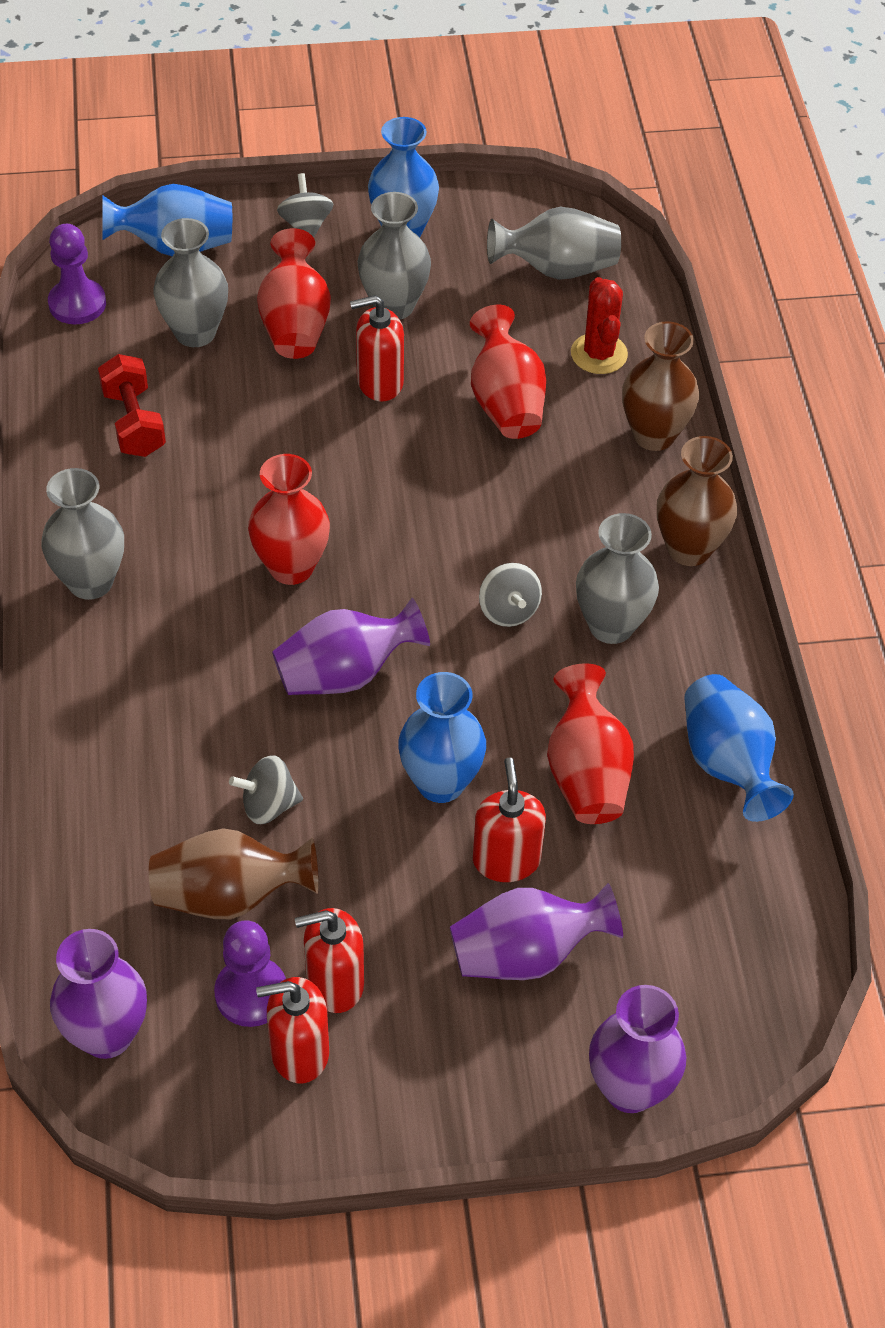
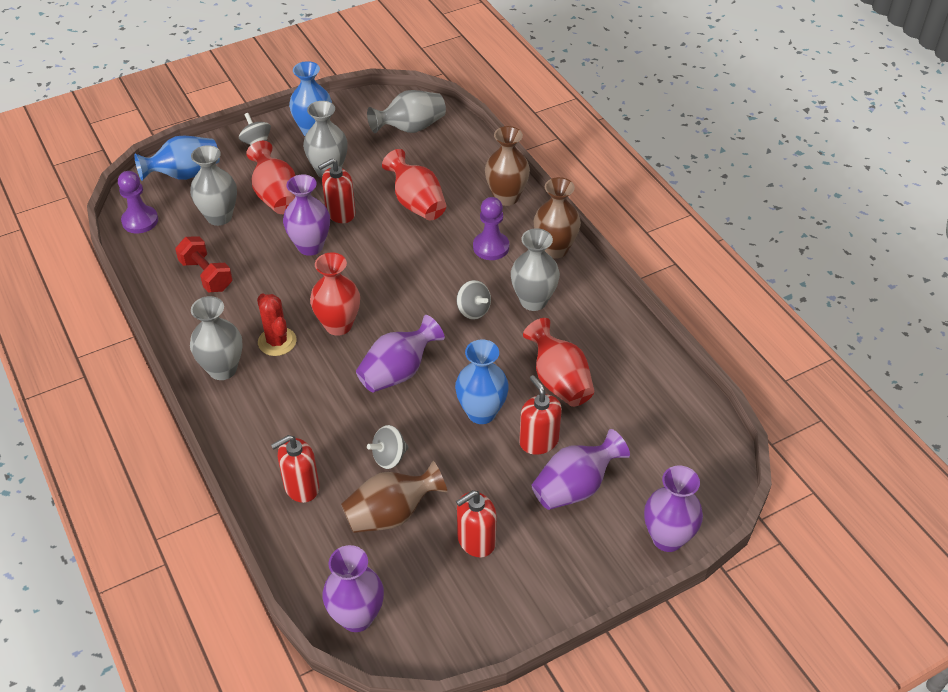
camera: 20 degrees left, 5 degrees down
(251, 993) = (431, 563): purple pawn -> purple pawn (491, 247)
(299, 1052) = (474, 585): red soap dispenser -> red soap dispenser (301, 487)
(308, 424) = (310, 246): none -> purple vase
(599, 354) = (455, 165): red cactus -> red cactus (277, 341)
(727, 764) = (632, 352): blue vase -> none

